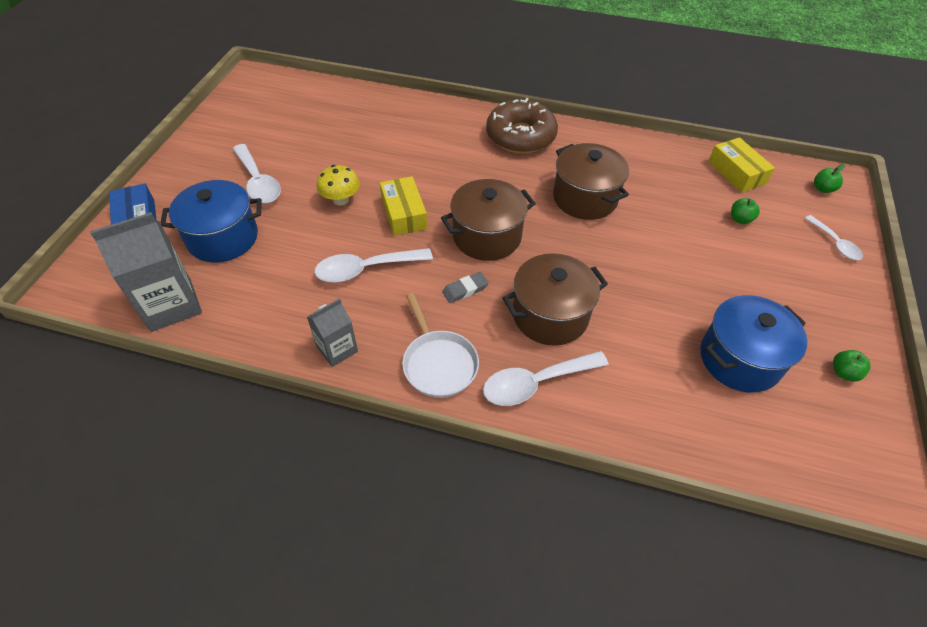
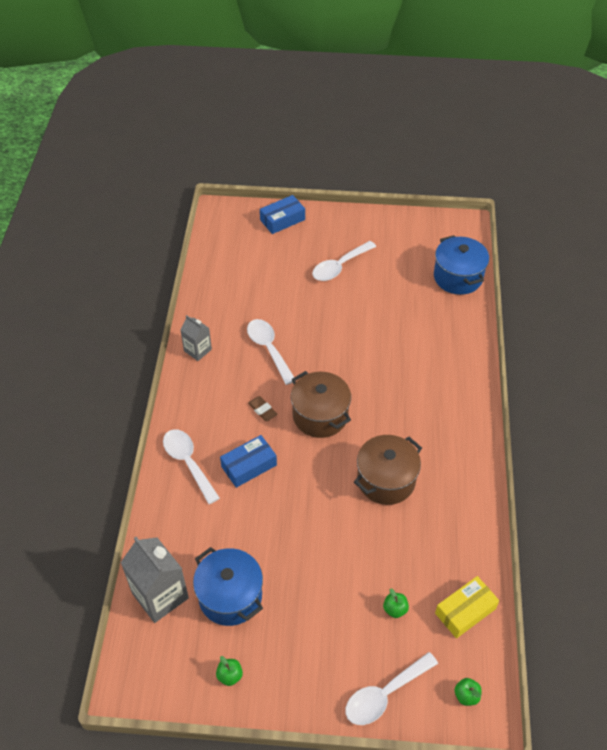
camera: 80 degrees right, 0 degrees up
(171, 305) = (217, 261): grey carton -> grey carton (160, 595)
(223, 238) = (279, 266): blue pot -> blue pot (458, 277)
(341, 200) = (335, 318): yellow mushroom -> none
(404, 213) = (331, 359): yellow box -> none
(438, 363) = (195, 405): white pan -> none
(465, 289) = (262, 410): grey eraser -> brown eraser
(520, 136) = (456, 423): brown donut -> none
(550, 315) = (249, 466): brown pot -> blue box
(835, 243) = (384, 694): white spoon -> white spoon, size x1.62

